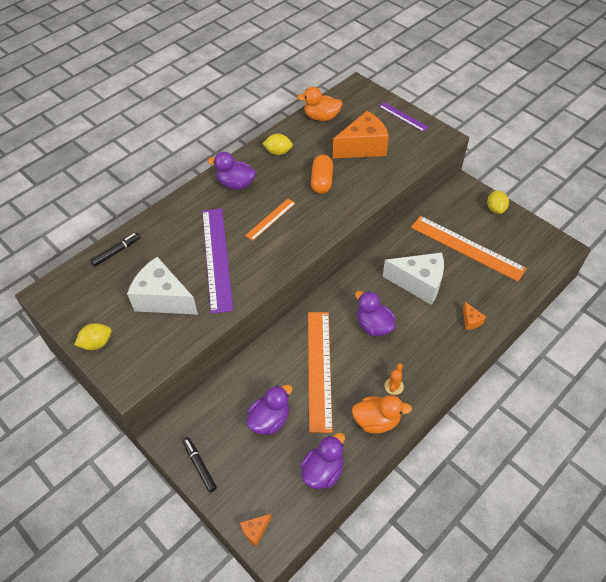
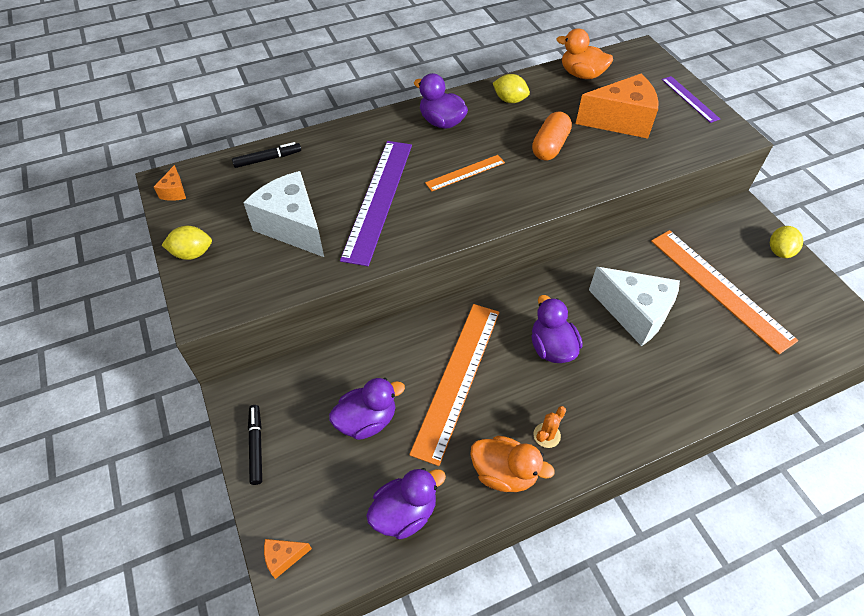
camera: 20 degrees right, 0 degrees up
(471, 321) = (689, 385): orange cheese -> orange cheese (174, 192)

